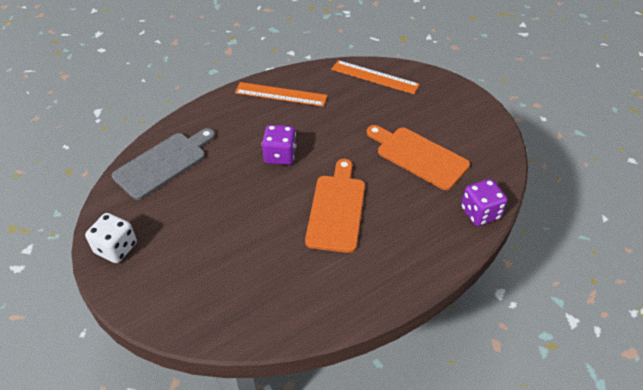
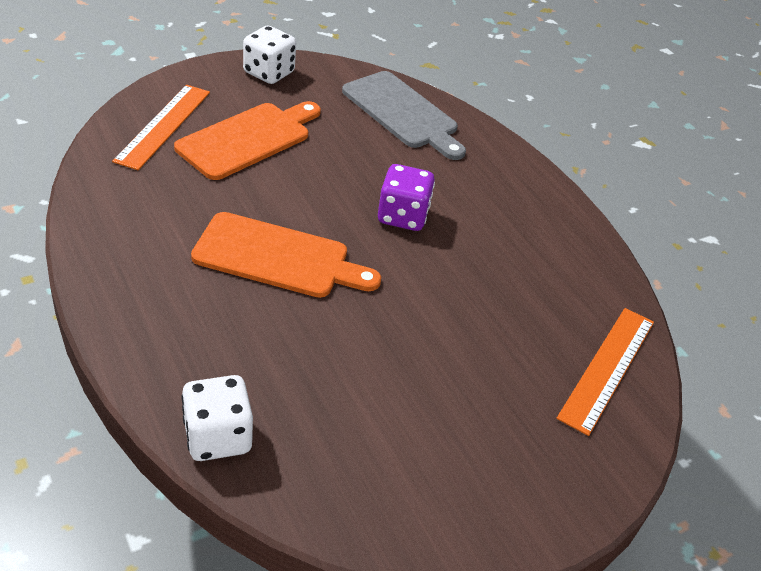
camera: 90 degrees right, 5 degrees down
(281, 94) = (549, 236): orange ruler -> orange ruler (163, 125)
(418, 156) = (376, 383): orange cutting board -> orange cutting board (248, 139)
(480, 213) = (217, 437): purple dice -> white dice

